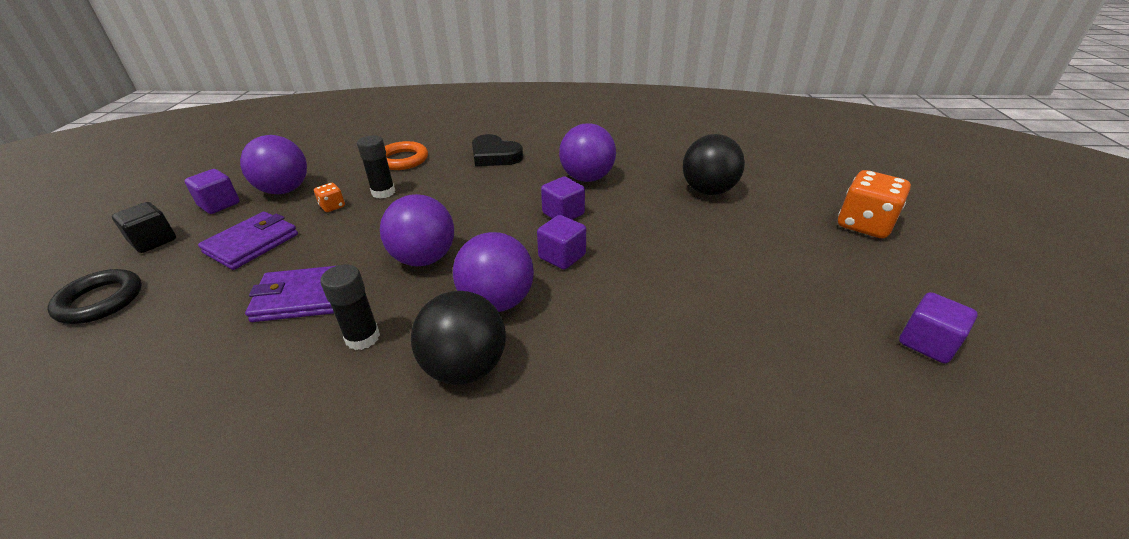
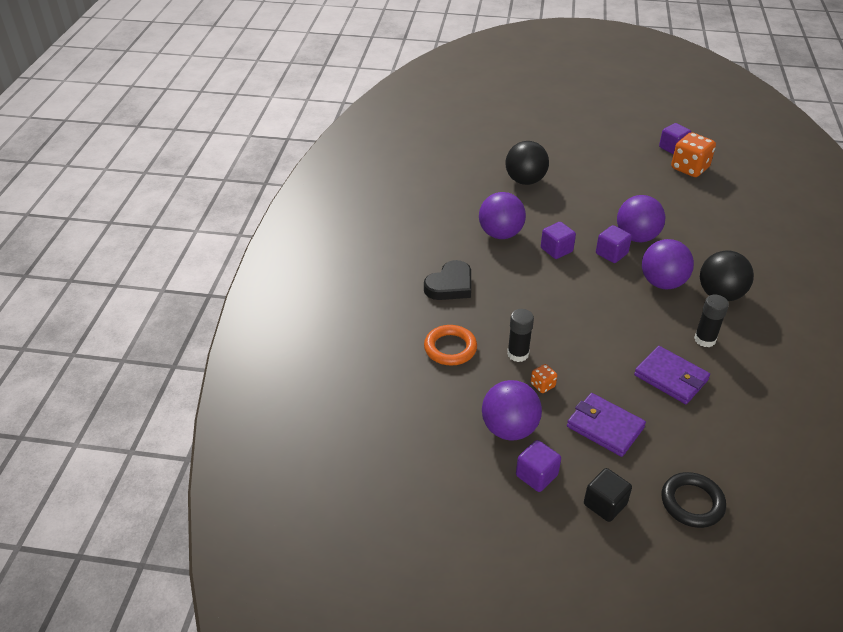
camera: 85 degrees left, 5 degrees up
(302, 297) = (671, 377): purple wallet -> purple wallet turned 45 degrees counterclockwise
(424, 259) = (619, 319): purple ball -> purple ball (636, 237)
(864, 225) = (570, 134): orange dice -> orange dice (689, 168)

